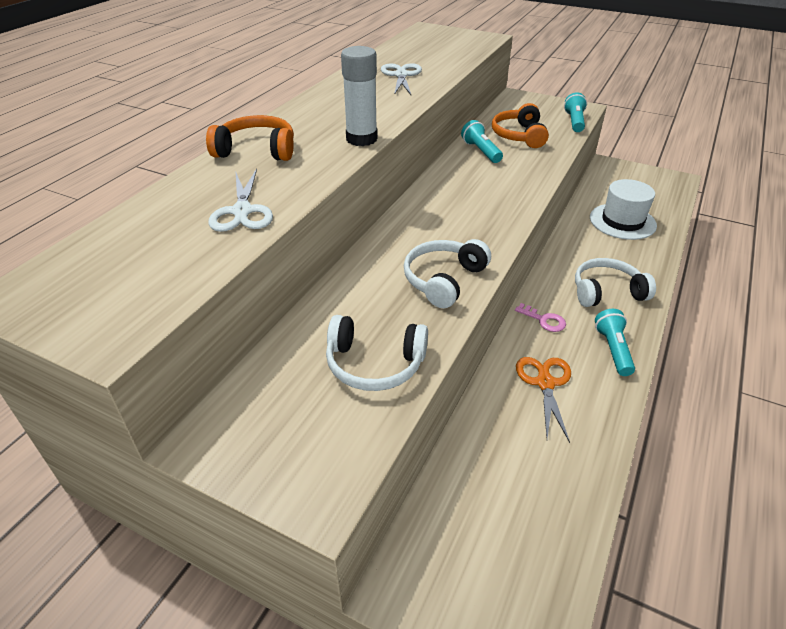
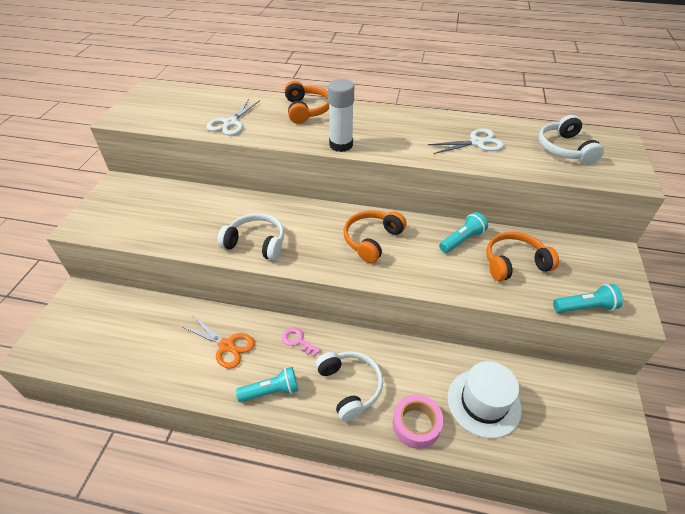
camera: 75 degrees right, 5 degrees up
(242, 211) = (230, 123): white scissors -> white scissors turned 45 degrees counterclockwise
(375, 363) = (170, 226): white headphones -> white headphones (565, 149)
(465, 198) = (372, 240): none -> orange headphones
(544, 320) = (298, 341): pink key -> pink key turned 105 degrees clockwise
(545, 383) = (227, 346): orange scissors -> orange scissors turned 45 degrees clockwise
(646, 260) = (416, 424): none -> pink tape

